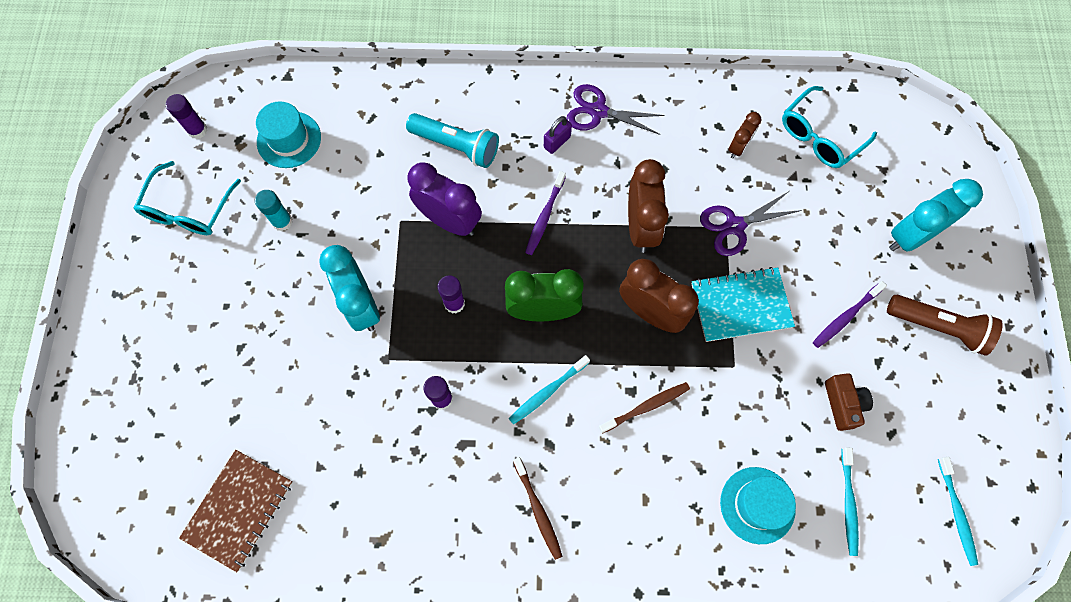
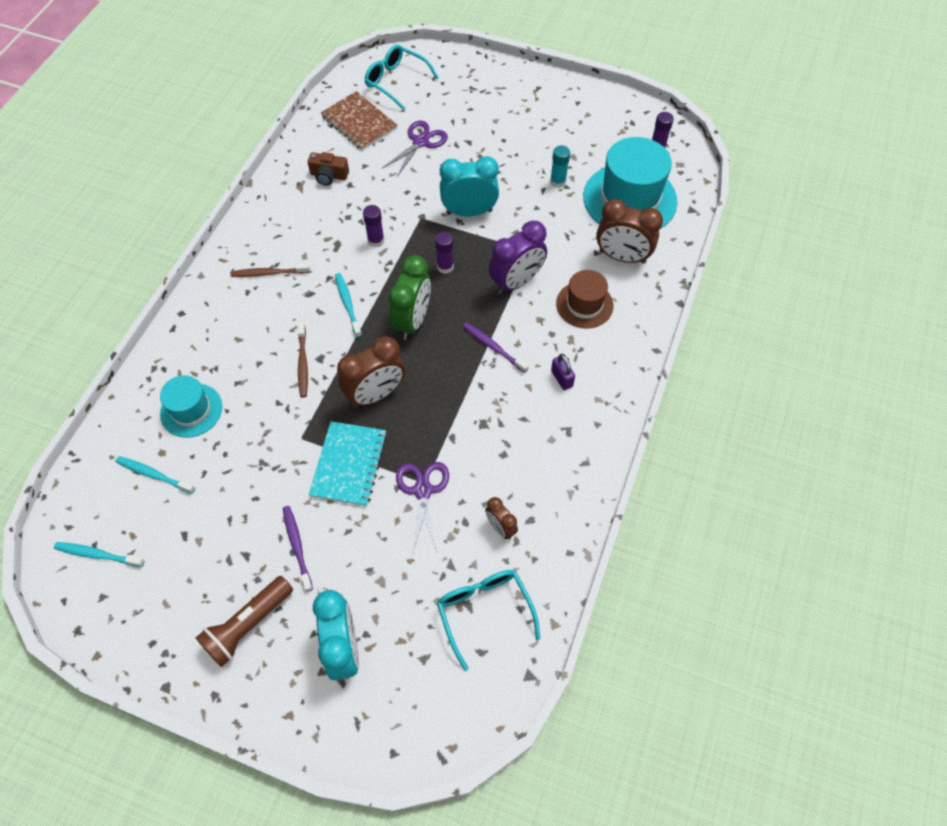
camera: 110 degrees right, 10 degrees down
(188, 210) = (589, 133): turquoise glasses -> turquoise glasses (396, 81)
(289, 139) = (629, 199): turquoise hat -> turquoise hat, size x1.76
(456, 146) = (584, 305): turquoise flashlight -> brown hat
(598, 111) = (582, 421): purple scissors -> purple scissors (420, 142)
(641, 227) = (454, 415): brown clock -> brown clock (622, 257)
(843, 404) = (228, 508): brown camera -> brown camera (329, 175)

